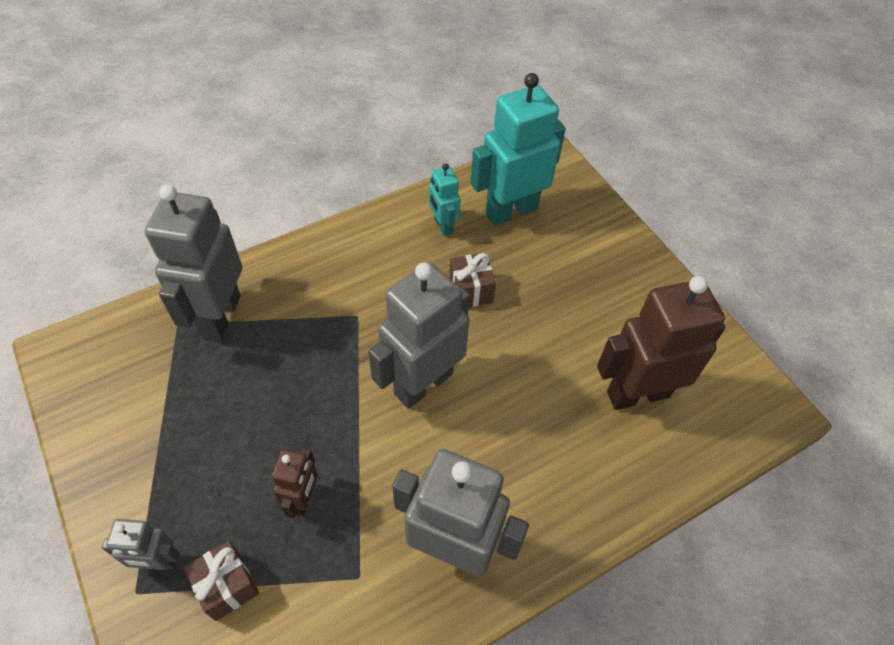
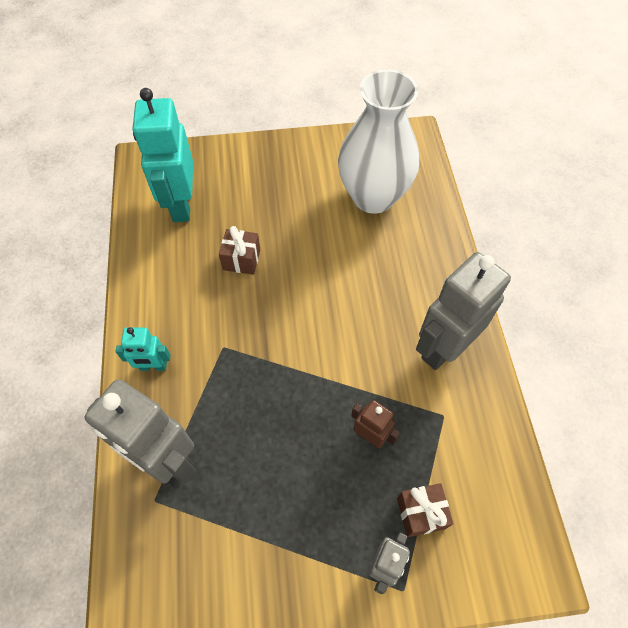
camera: 65 degrees left, 5 degrees up
(423, 383) = (308, 321): grey robot -> none
(443, 226) = (168, 255): turquoise robot -> turquoise robot (153, 366)
(637, 393) = (373, 197): brown robot -> white vase

